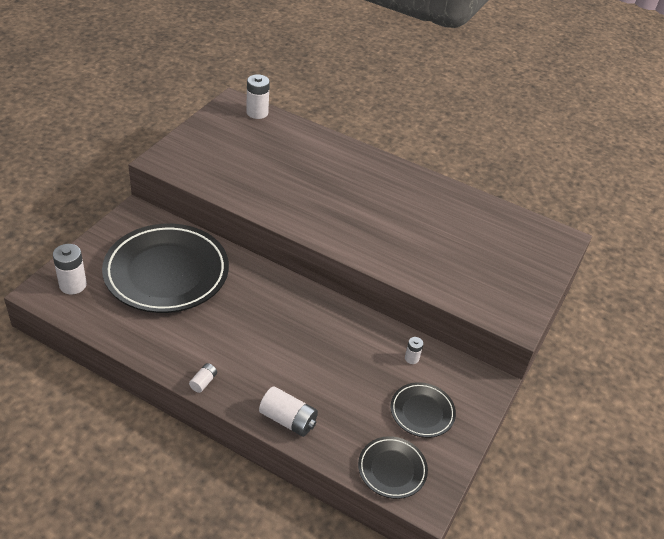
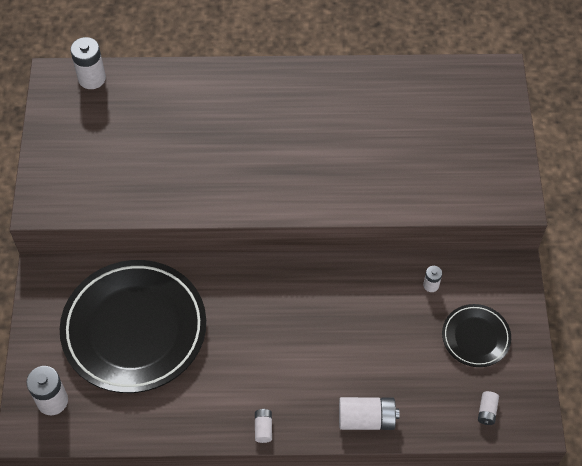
camera: 25 degrees left, 15 degrees up
(392, 469) = (487, 411): black plate -> white battery

